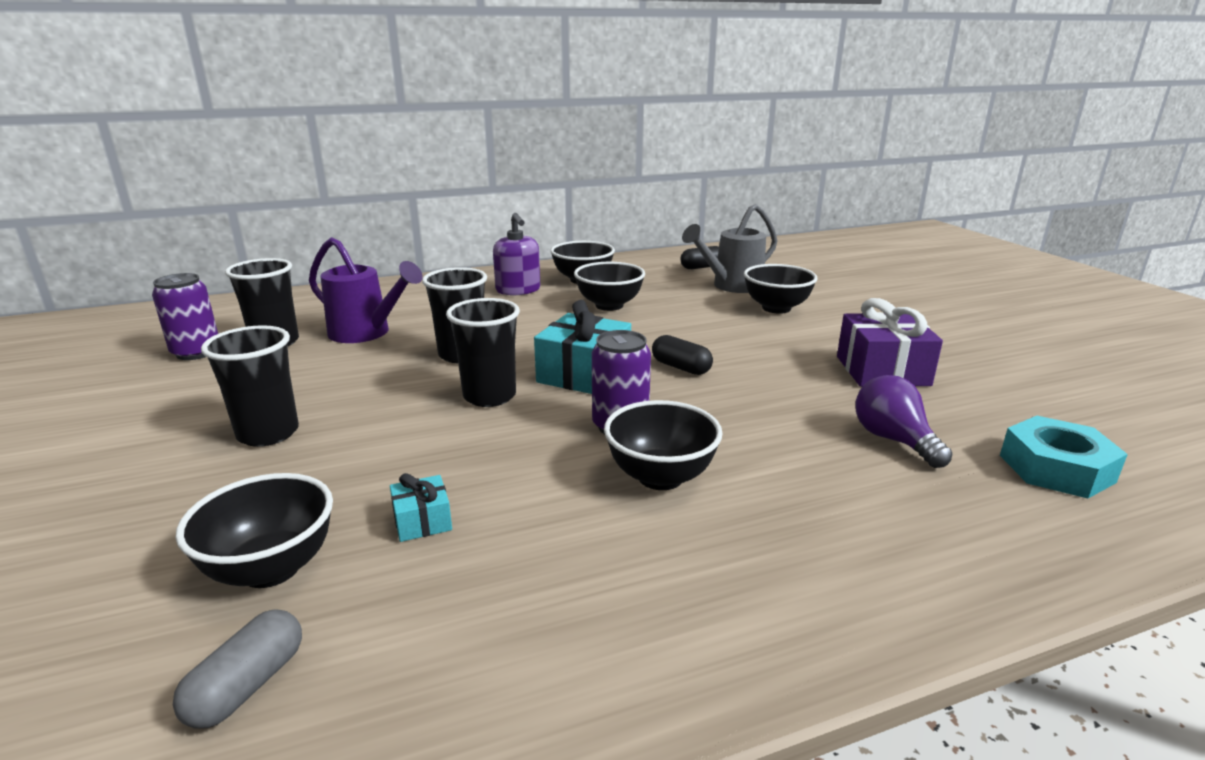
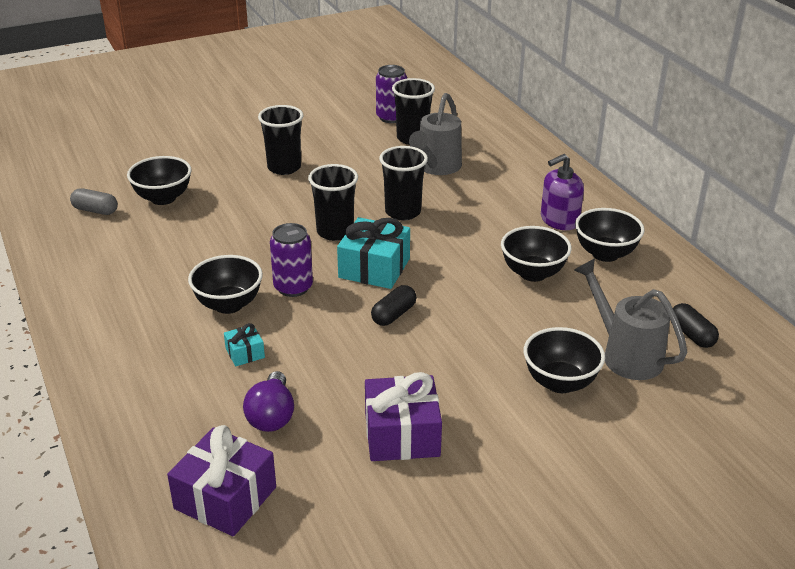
camera: 85 degrees right, 10 degrees up
(366, 333) = (436, 167): purple watering can -> grey watering can
(422, 521) = (193, 230): turquoise gift -> turquoise gift (245, 353)
(893, 440) = (271, 416): purple light bulb -> purple light bulb turned 120 degrees clockwise
(1056, 468) = (225, 498): turquoise nut -> purple gift

